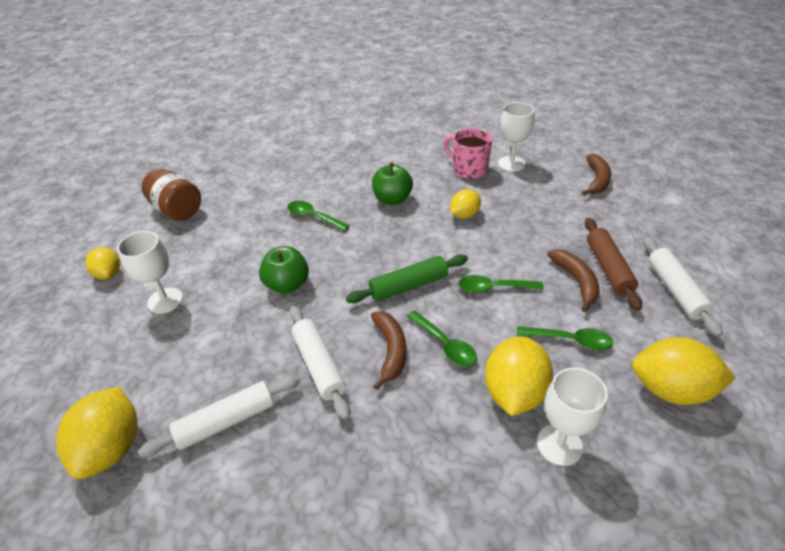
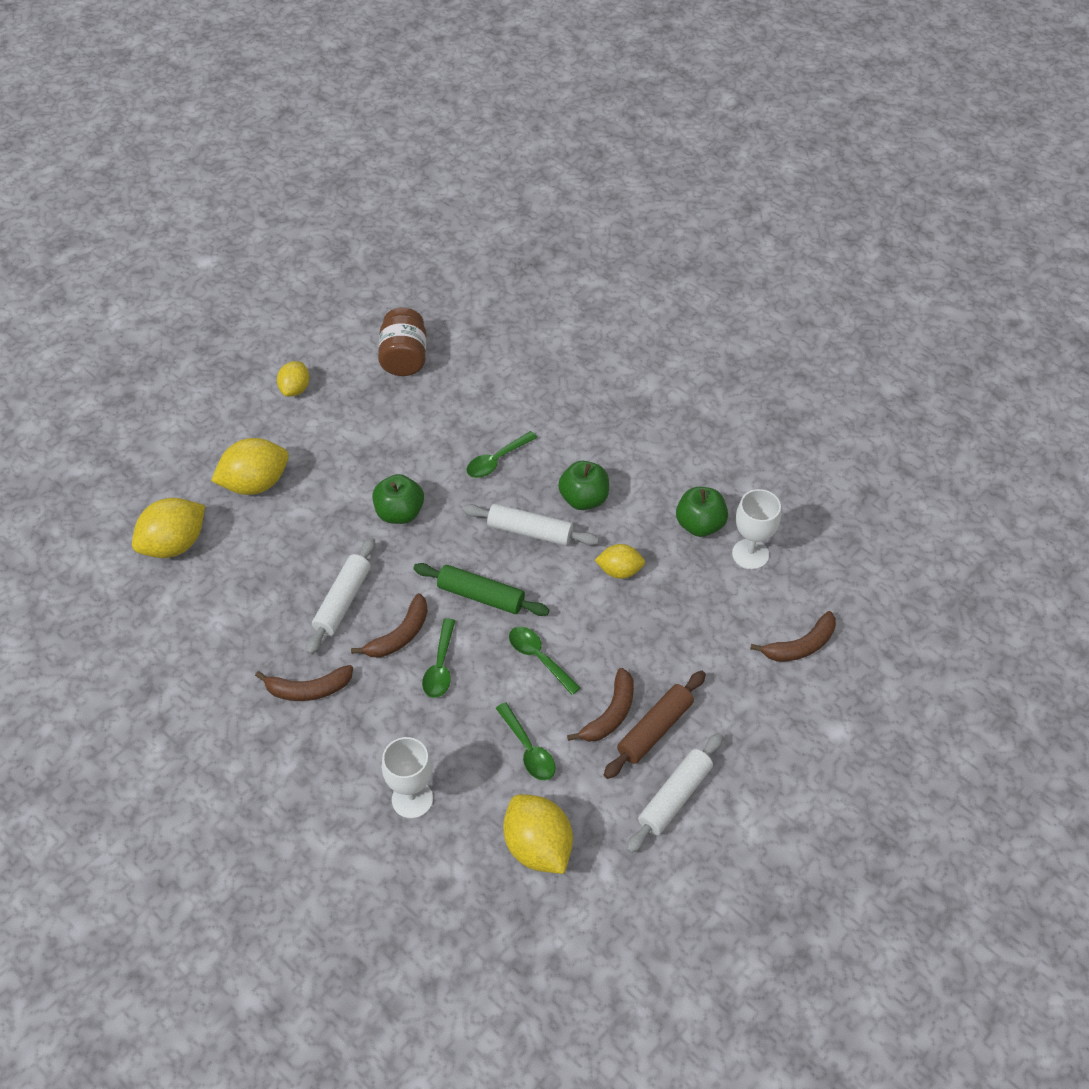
camera: 45 degrees right, 10 degrees up
(165, 300) = (307, 451): white goblet -> none
(226, 421) = (248, 587): white rolling pin -> white rolling pin (530, 531)
(313, 217) = (496, 460): green spoon -> green spoon turned 120 degrees counterclockwise
(375, 447) = (308, 689): none -> brown banana
(468, 169) = (700, 525): pink mug -> green apple
(514, 392) = (435, 742): yellow lemon -> yellow lemon (255, 483)

